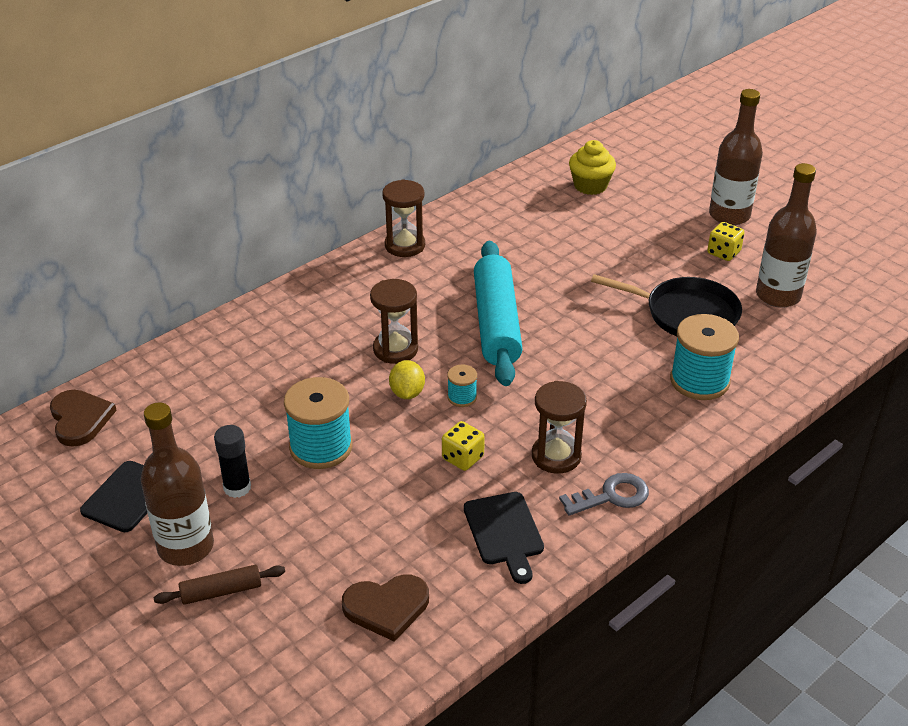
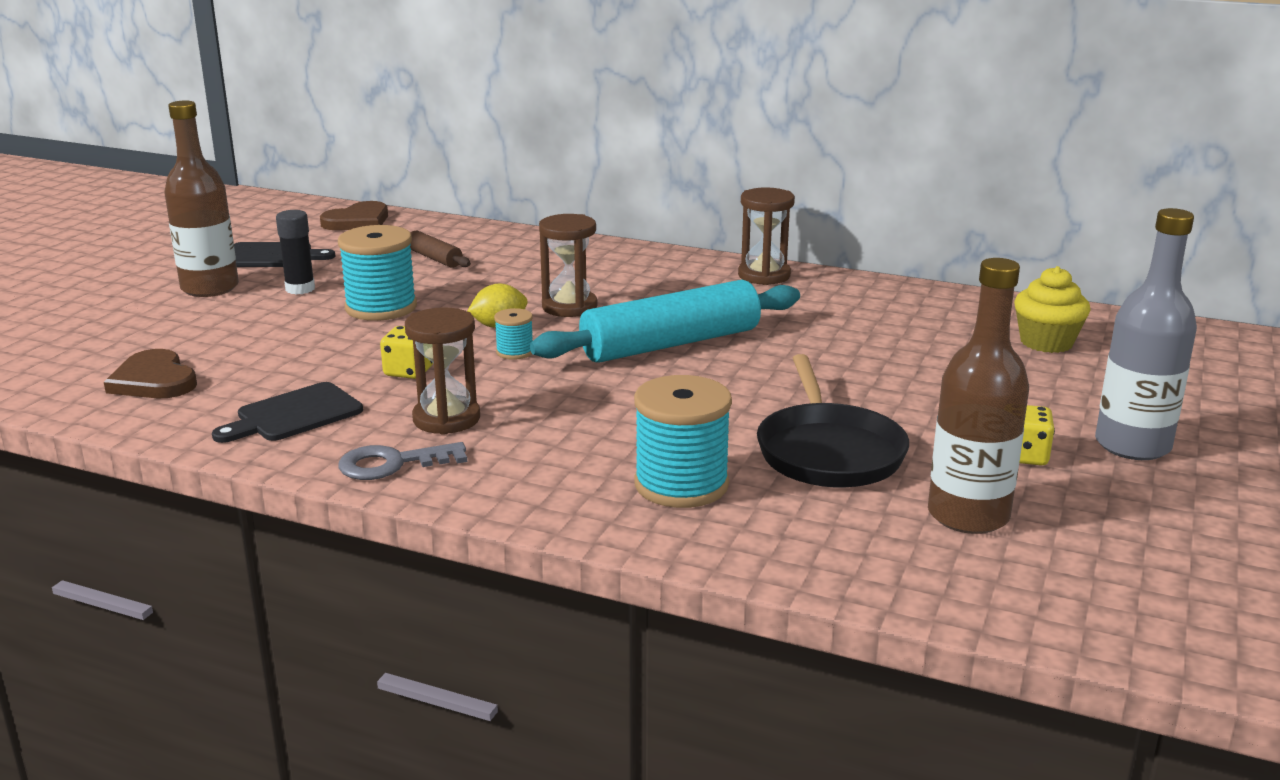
camera: 65 degrees right, 15 degrees down
(221, 591) = (156, 312): brown rolling pin -> brown rolling pin (434, 258)
(611, 496) = (392, 464): grey key -> grey key turned 120 degrees clockwise
(729, 215) = (1132, 445): brown bottle -> grey bottle

